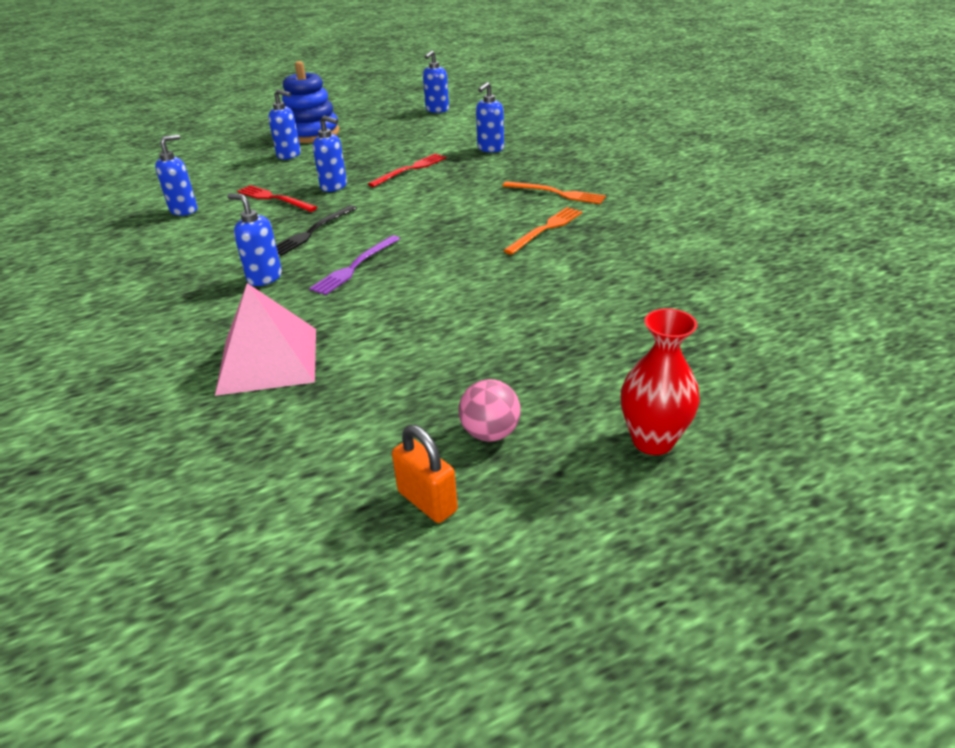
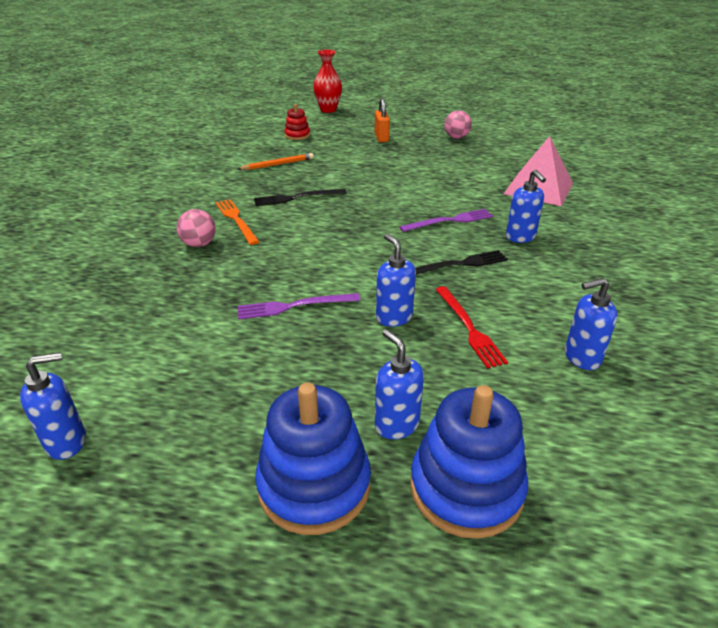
camera: 145 degrees left, 0 degrees up
(240, 152) = (466, 488): none -> blue stacking toy
(410, 169) = (294, 306): red fork -> purple fork
(427, 501) = (497, 132): orange padlock -> orange padlock (381, 138)
(490, 149) = (178, 299): blue soap dispenser -> none
(545, 171) = (199, 244): none -> pink ball
(545, 229) = (297, 198): orange fork -> black fork
(646, 255) = (278, 164): none -> orange pencil
(652, 440) = (402, 121): red vase -> red vase (328, 110)
(733, 310) = (297, 135): none -> red stacking toy

